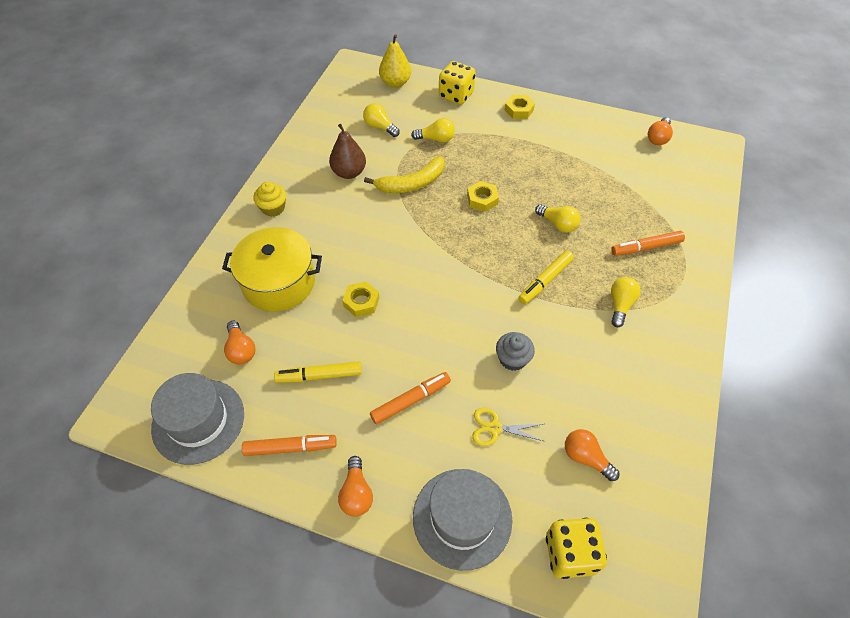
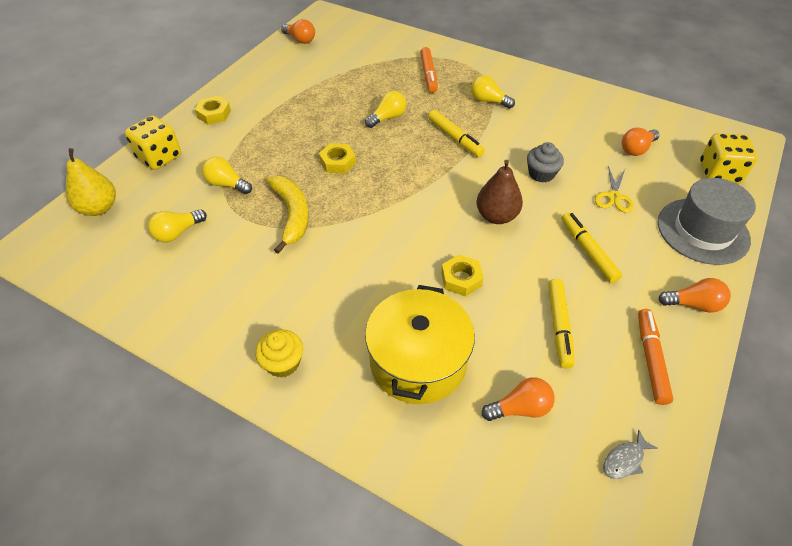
camera: 80 degrees left, 5 degrees down
(198, 421) = (625, 460): grey hat -> grey fish
(349, 172) = (248, 272): brown pear -> brown pear (496, 216)
(410, 400) = (588, 251): orange marker -> yellow marker
(436, 139) = (227, 184): yellow light bulb -> yellow light bulb turned 75 degrees counterclockwise

